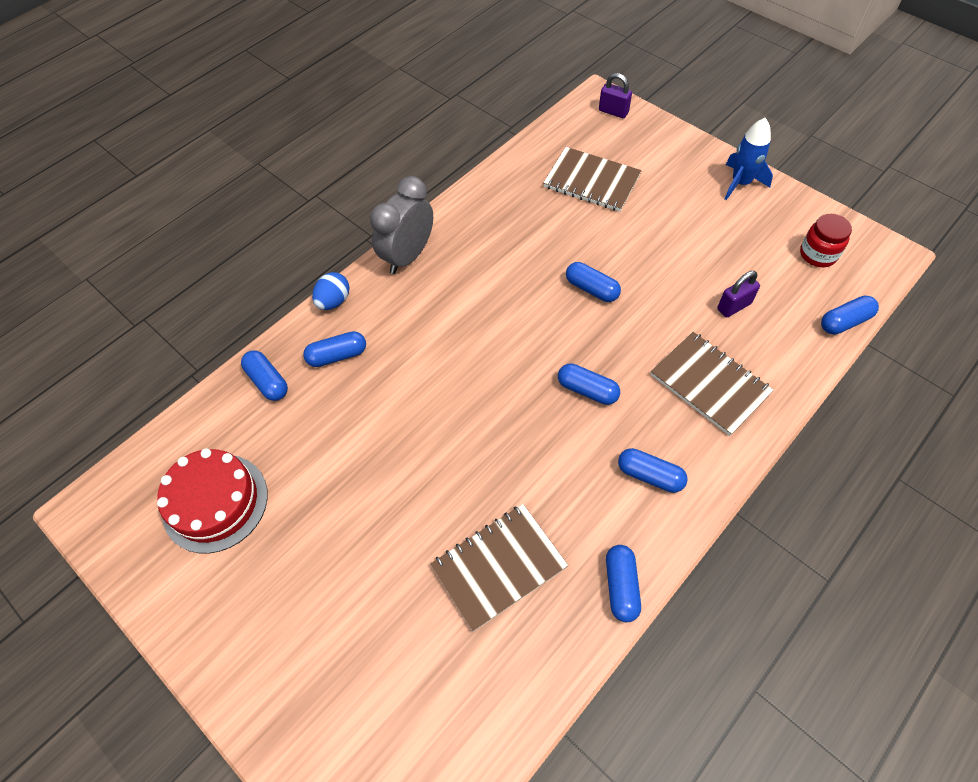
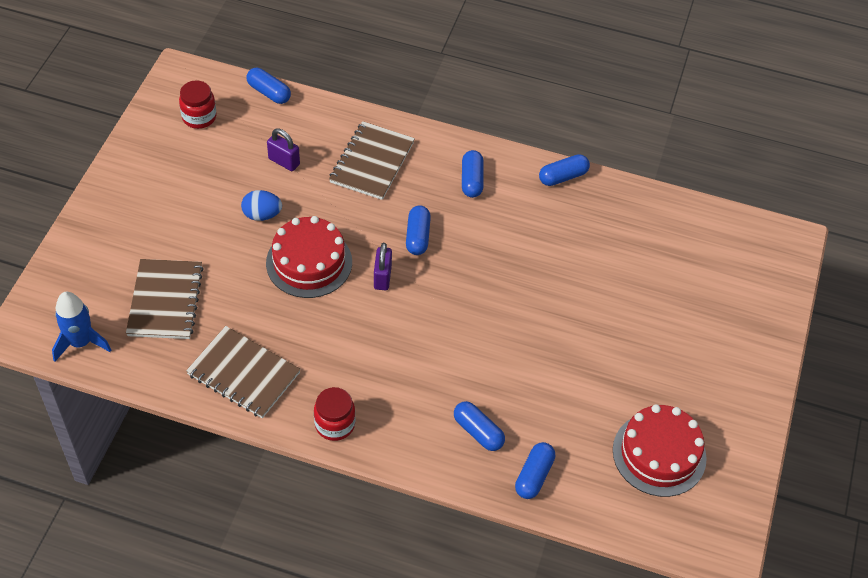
camera: 120 degrees left, 5 degrees down
(334, 301) = (420, 465): blue egg -> blue egg (262, 215)
(408, 256) = (335, 424): grey clock -> red jar
(498, 566) = (591, 247): brown notebook -> brown notebook (243, 374)
(591, 289) = (309, 262): blue capsule -> red cake
(613, 111) = (44, 311): purple padlock -> purple padlock (382, 277)
(740, 183) = (125, 183): blue rocket -> blue rocket (81, 342)

